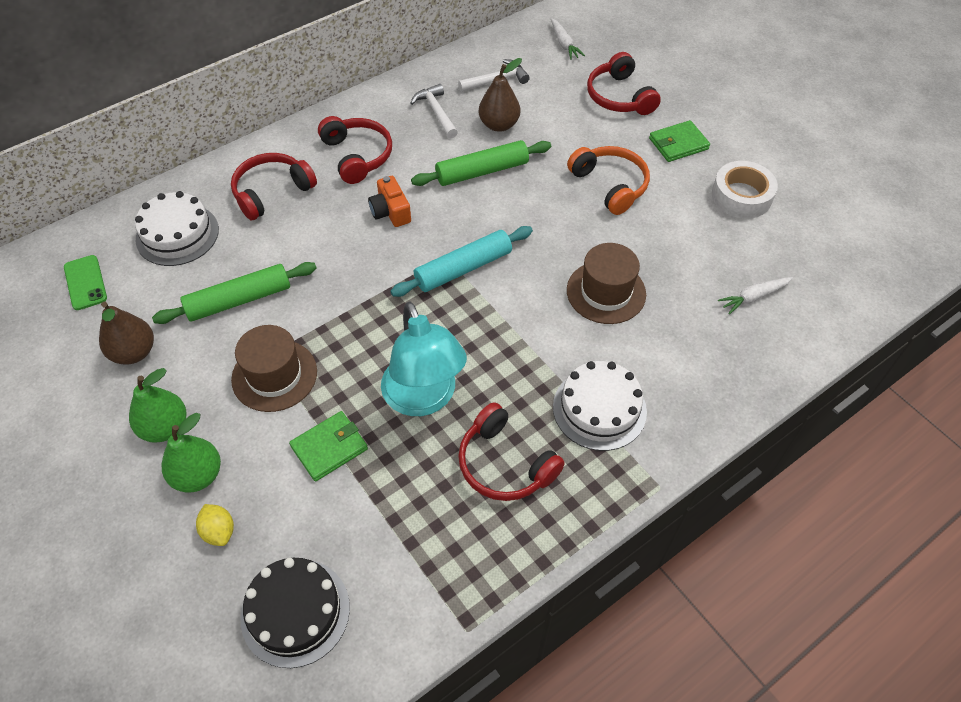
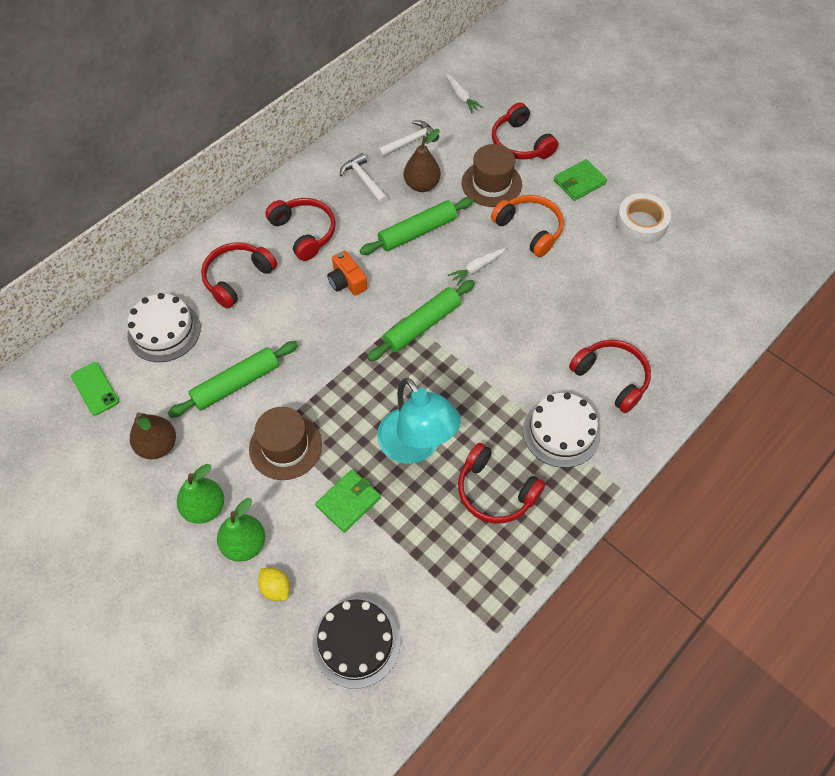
camera: 10 degrees left, 5 degrees up
(463, 268) = (422, 325): turquoise rolling pin -> green rolling pin
(606, 292) = (546, 328): brown hat -> brown hat (491, 184)
(673, 357) = (611, 378): none -> red headphones
(753, 297) = (666, 315): white carrot -> white carrot (477, 268)

